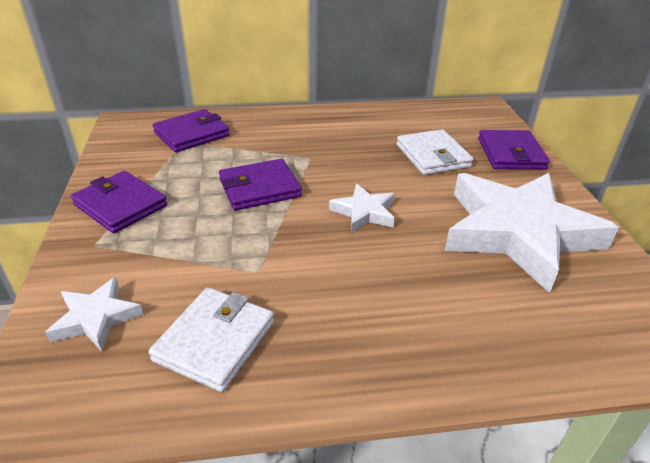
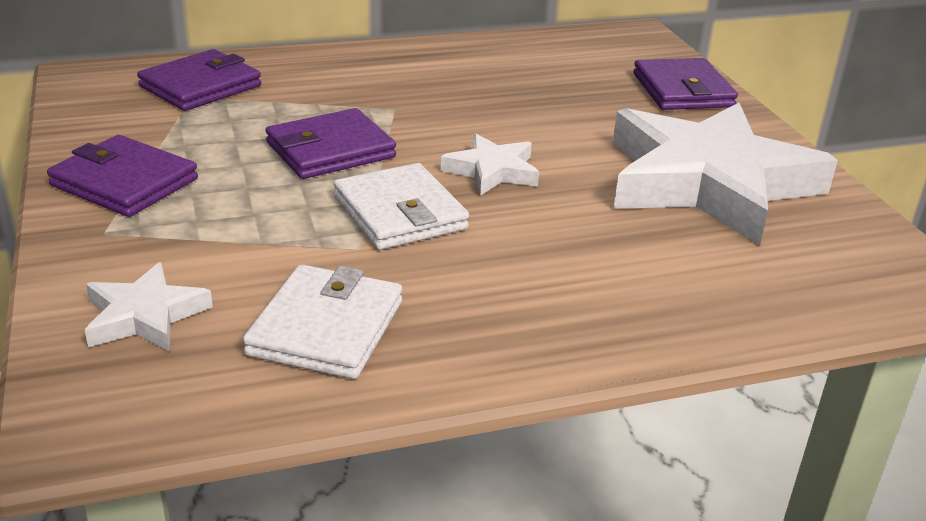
camera: 10 degrees left, 5 degrees down
(433, 156) = (573, 98): white wallet -> white wallet (400, 213)

